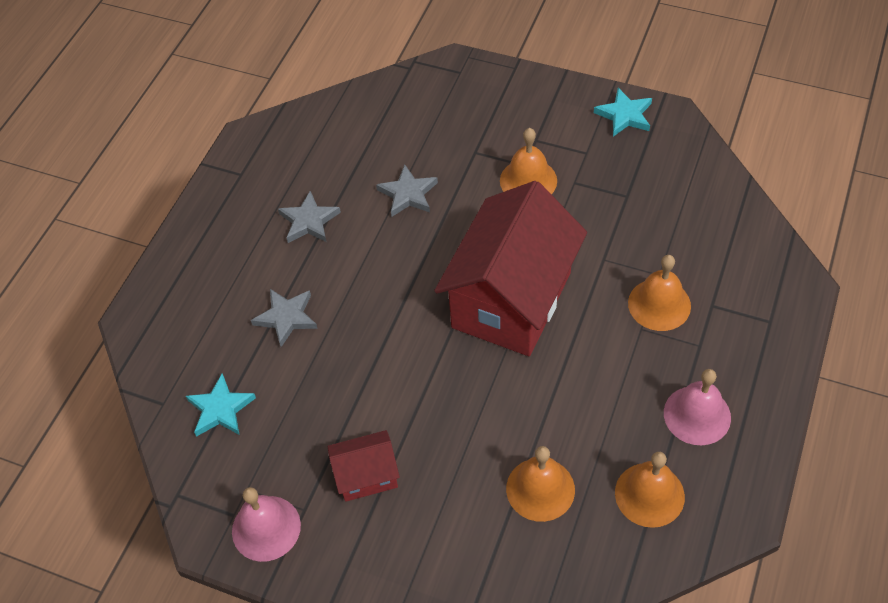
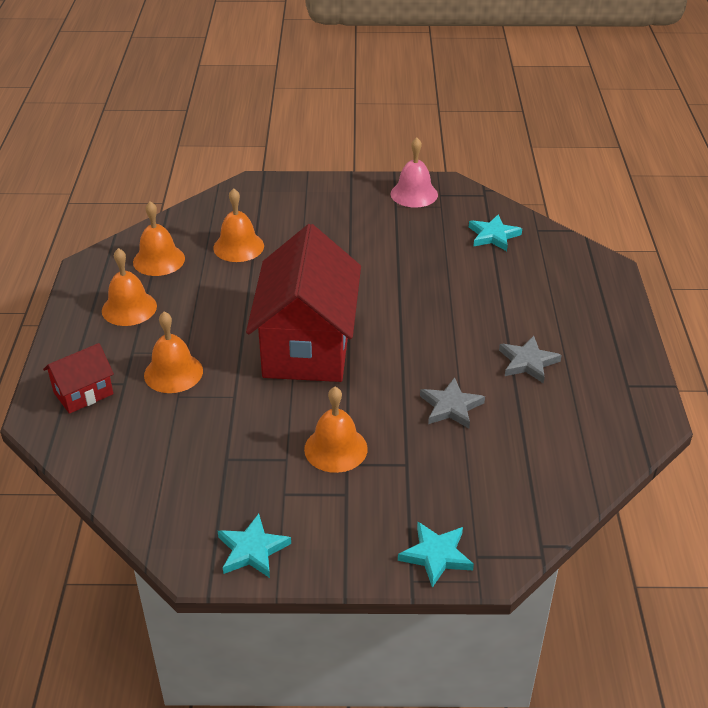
camera: 155 degrees right, 15 degrees down
(286, 317) = (489, 293): grey star -> none
(366, 476) = (364, 228): red house -> red house (83, 393)
(489, 79) = (436, 555): none -> turquoise star
(697, 415) = (129, 308): pink bell -> orange bell

